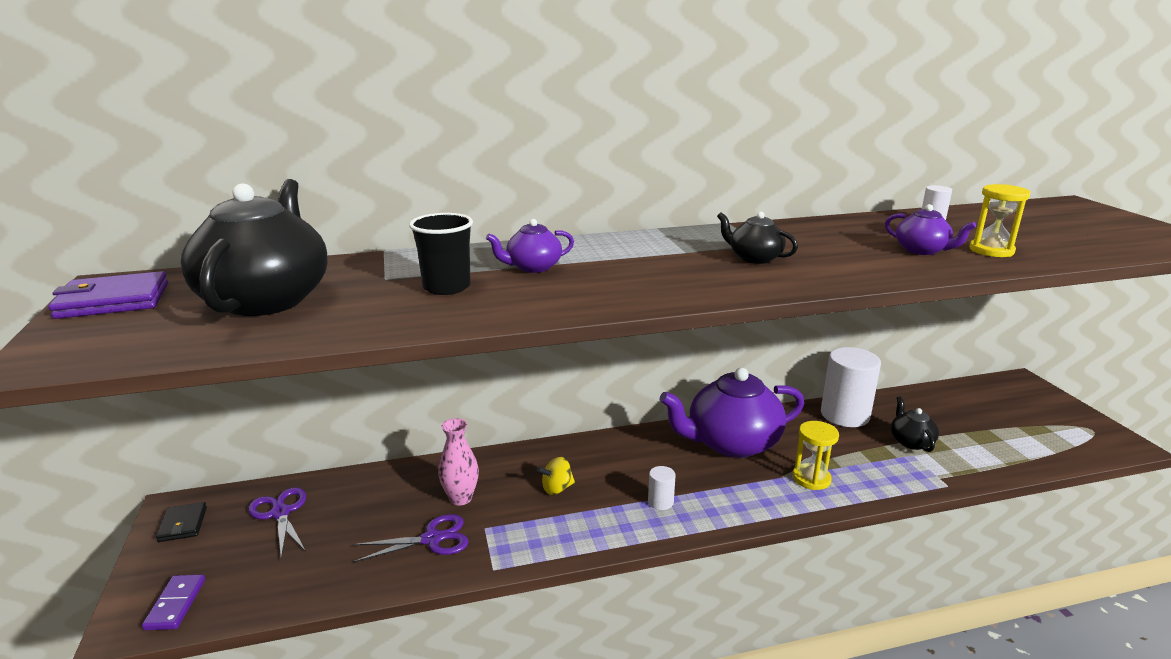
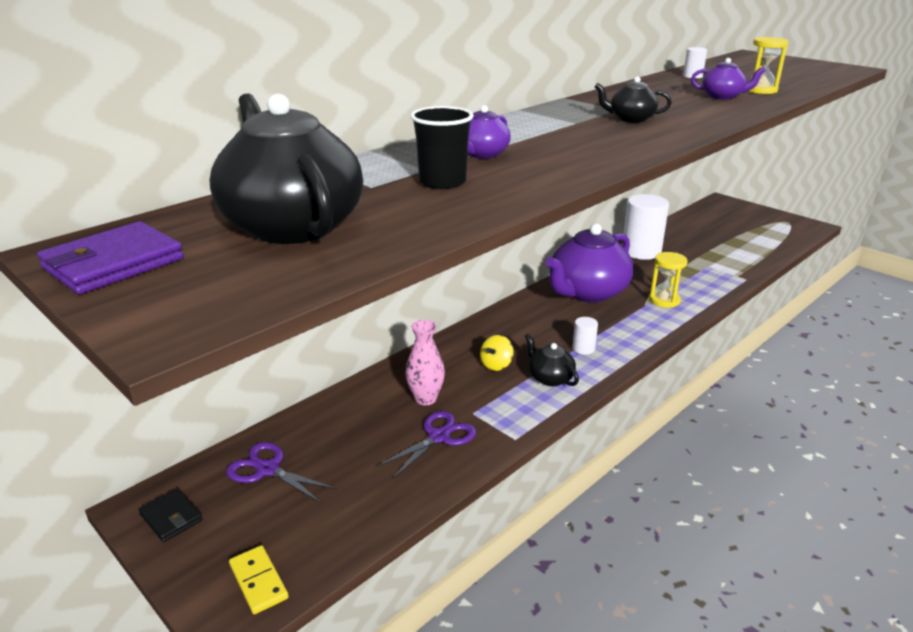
camera: 30 degrees left, 5 degrees up
(176, 604) = (258, 581): purple domino -> yellow domino
(910, 441) = (698, 258): black teapot -> black teapot (550, 378)

